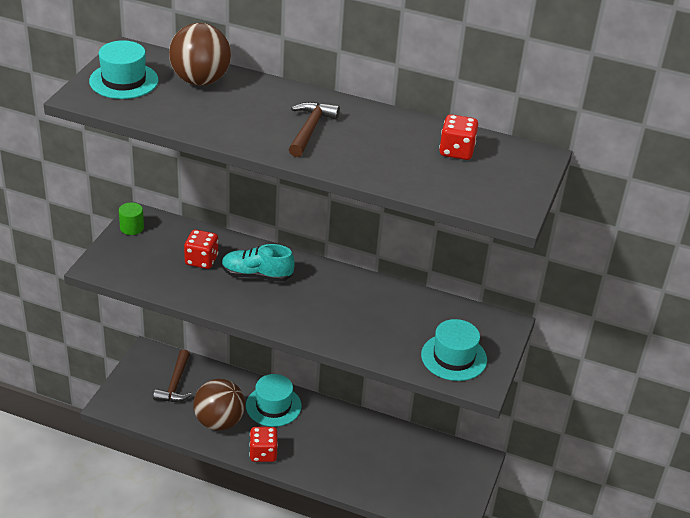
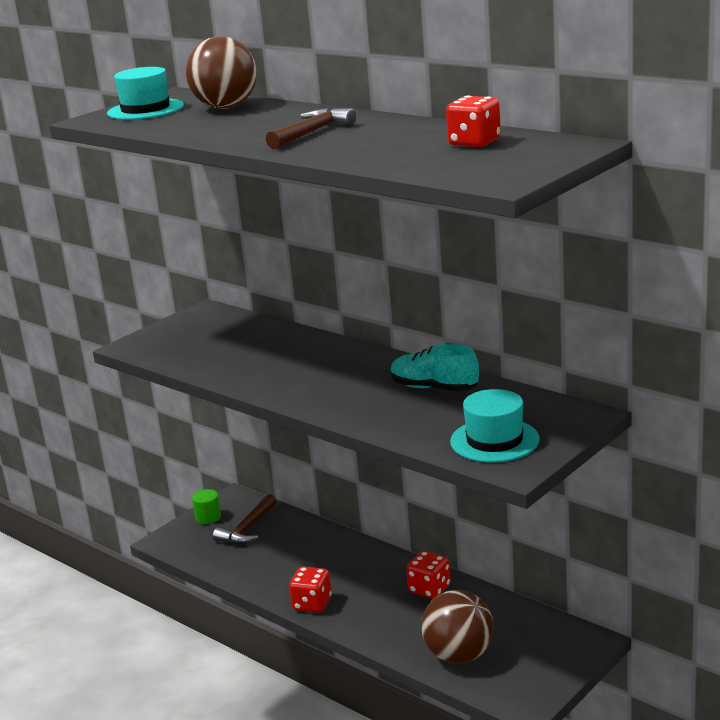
camera: 25 degrees right, 15 degrees down
(132, 228) = (191, 318): green cylinder -> green cylinder (208, 517)
(201, 260) = (246, 345): red dice -> red dice (429, 589)
(219, 422) = (277, 568): brown ball -> brown ball (459, 655)
(257, 275) = (300, 359): turquoise shoe -> turquoise shoe (434, 388)
(273, 406) = (349, 559): turquoise hat -> none

